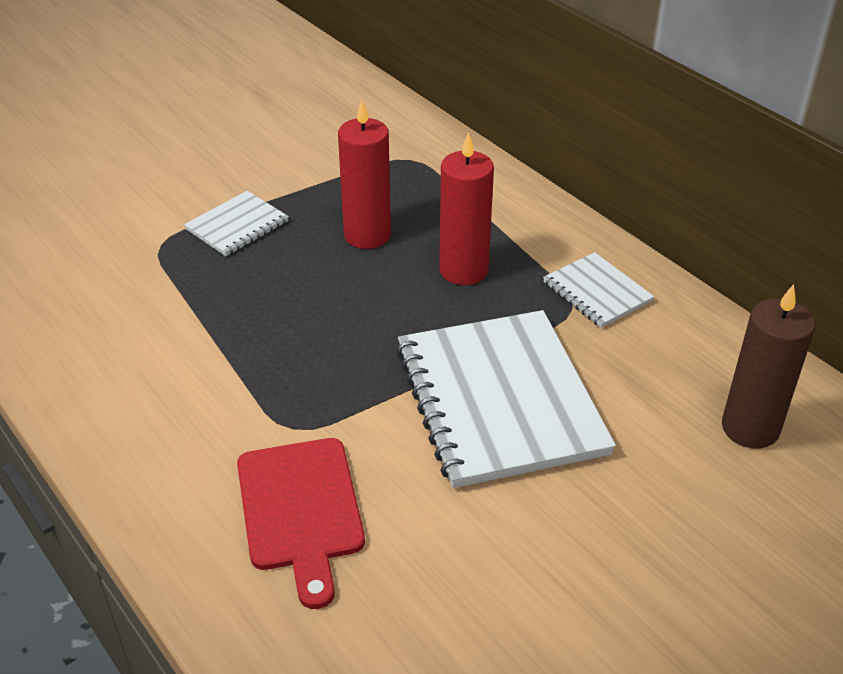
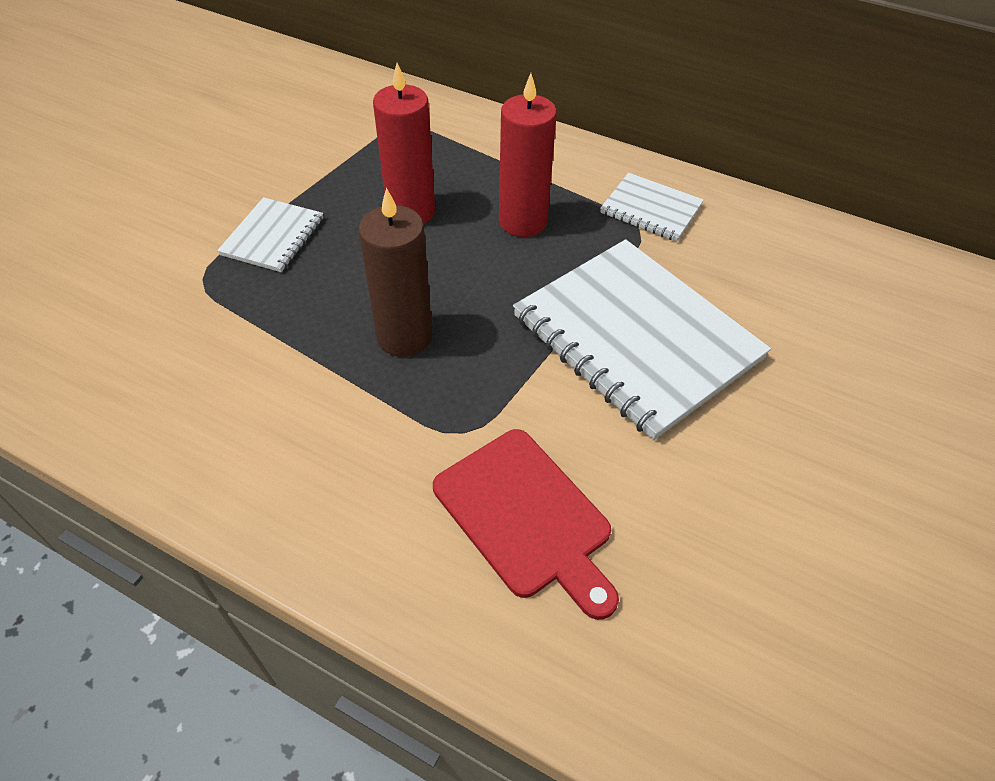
camera: 25 degrees left, 10 degrees up
(750, 428) = (852, 295): brown candle -> brown candle (404, 336)

